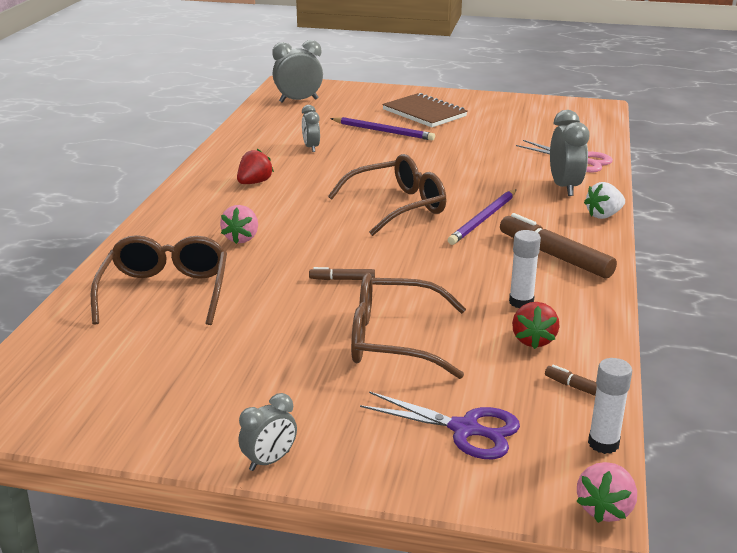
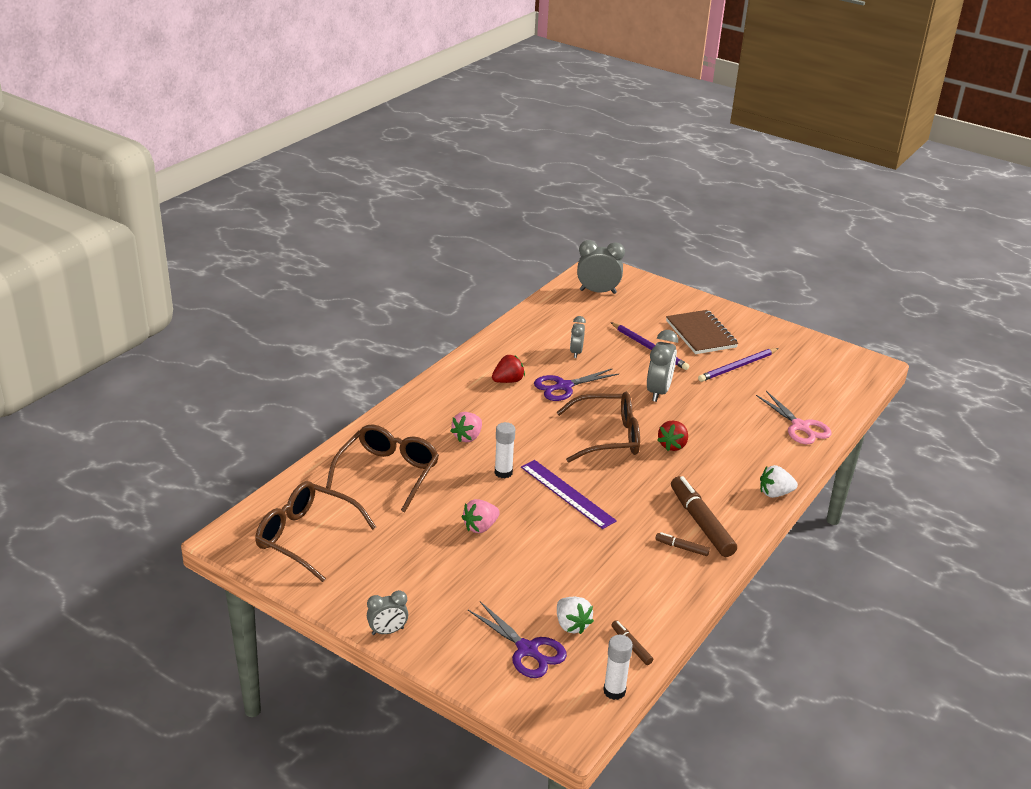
camera: 20 degrees right, 5 degrees up
(318, 176) = (563, 387): none -> purple scissors
(342, 279) = (520, 498): brown marker -> brown marker (682, 548)
(392, 263) = (567, 493): none -> purple ruler
(394, 340) = (524, 564): brown glasses -> brown glasses (307, 537)
(483, 219) = (669, 469): purple pencil -> purple pencil (737, 367)
(496, 387) = (571, 625): none -> white strawberry
(521, 302) = (642, 558): white glue stick -> white glue stick (503, 472)
(533, 340) = (626, 594): red strawberry -> red strawberry (672, 445)
(564, 187) = (765, 454): grey clock -> grey clock (658, 392)
(605, 509) = (579, 736): pink strawberry -> pink strawberry (480, 527)

